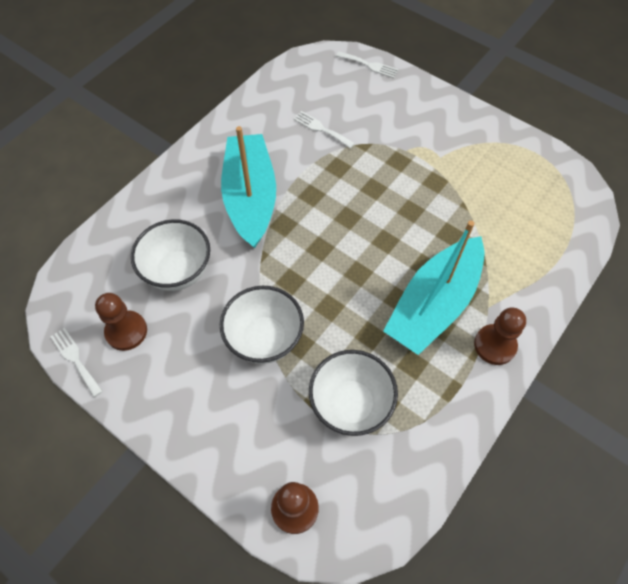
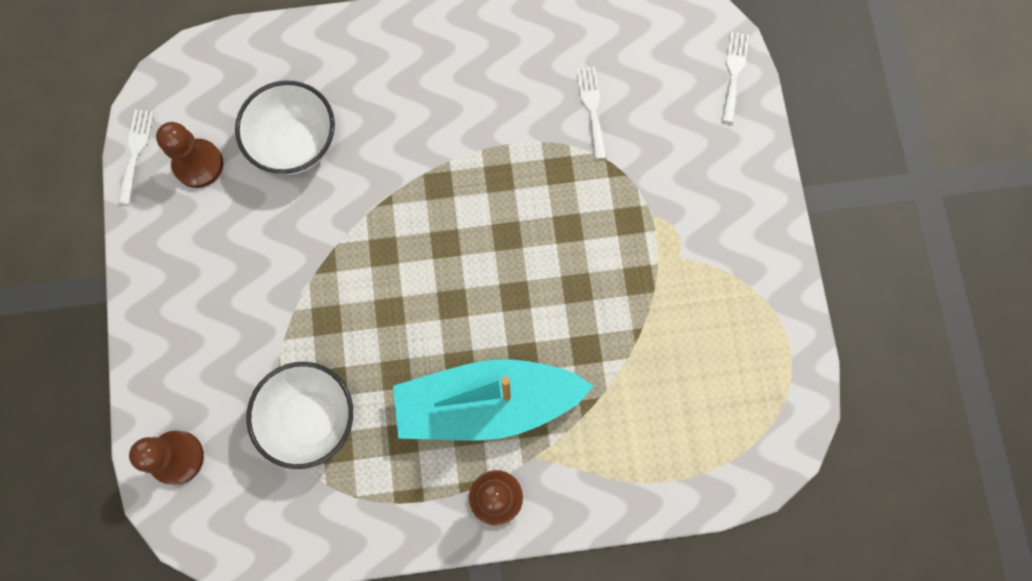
camera: 45 degrees right, 15 degrees up
(250, 198) = (438, 125): turquoise boat -> none
(264, 339) = (303, 286): white bowl -> none
(369, 65) = (734, 73): white fork -> white fork turned 150 degrees counterclockwise

